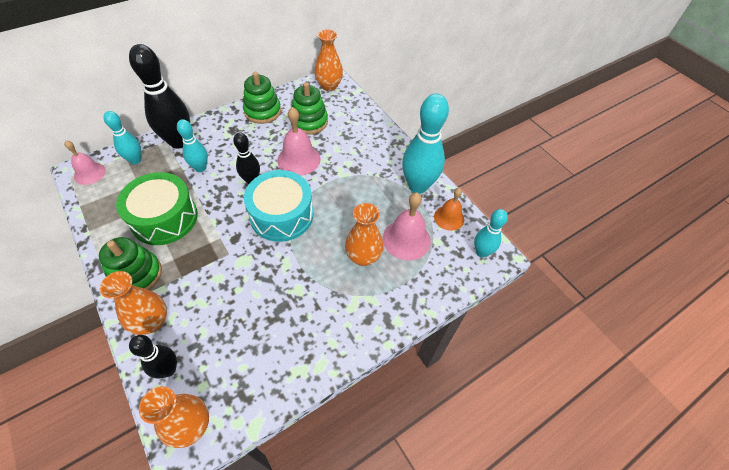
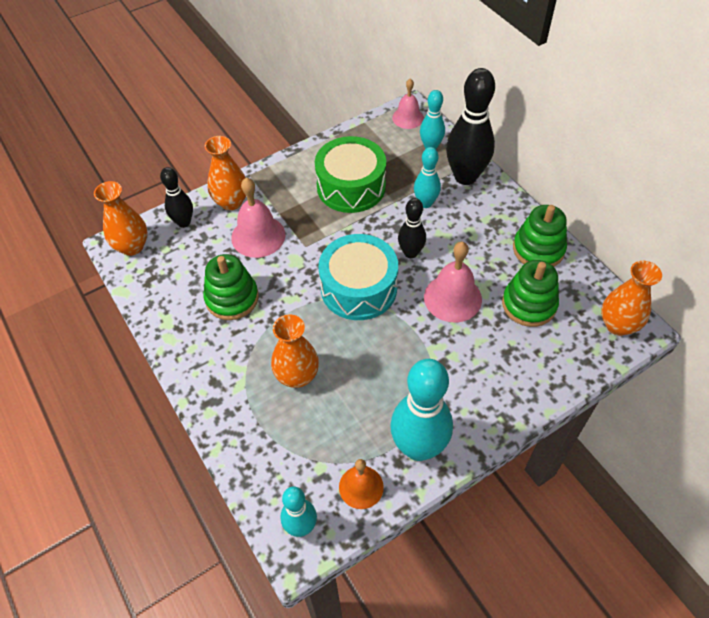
camera: 95 degrees right, 0 degrees up
(137, 275) = (282, 181): green stacking toy -> green stacking toy (232, 298)
(406, 239) = (323, 427): pink bell -> pink bell (258, 236)

